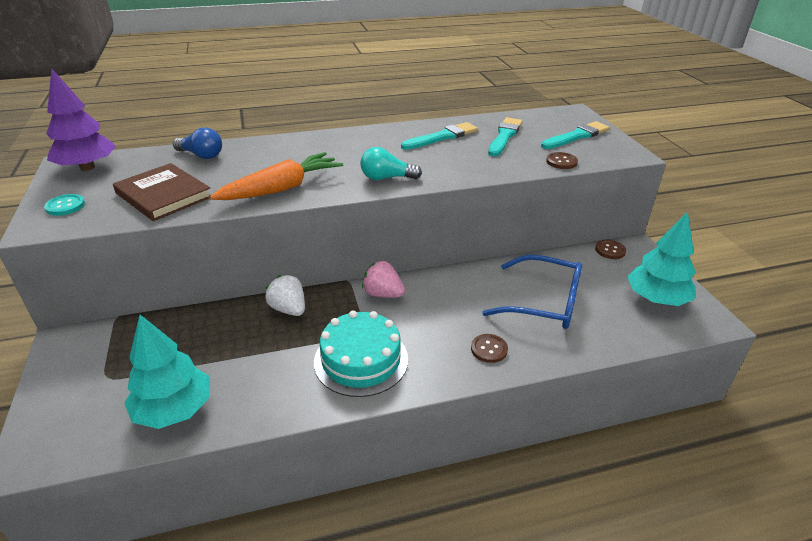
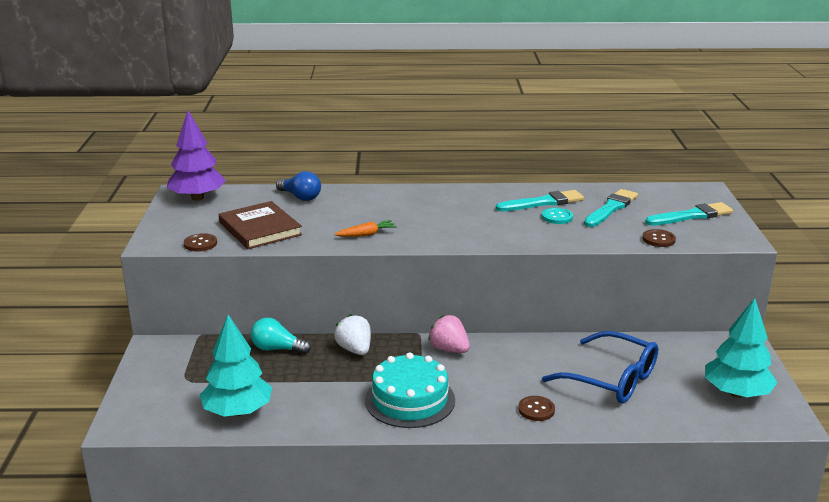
camera: 15 degrees right, 10 degrees down
(65, 206) = (176, 229): turquoise button -> turquoise button (557, 217)
(282, 188) = (366, 234): orange carrot -> orange carrot, size x0.49
(386, 178) = (469, 236): turquoise light bulb -> turquoise light bulb (277, 349)
(610, 250) = (711, 342): brown button -> brown button (200, 244)

